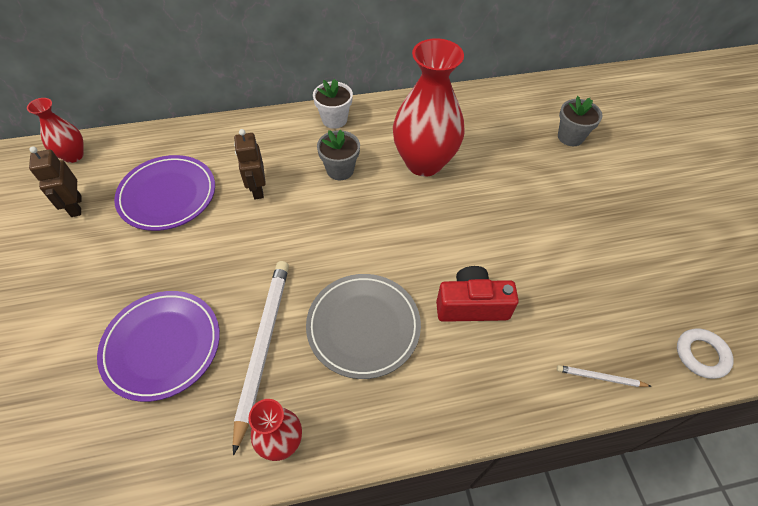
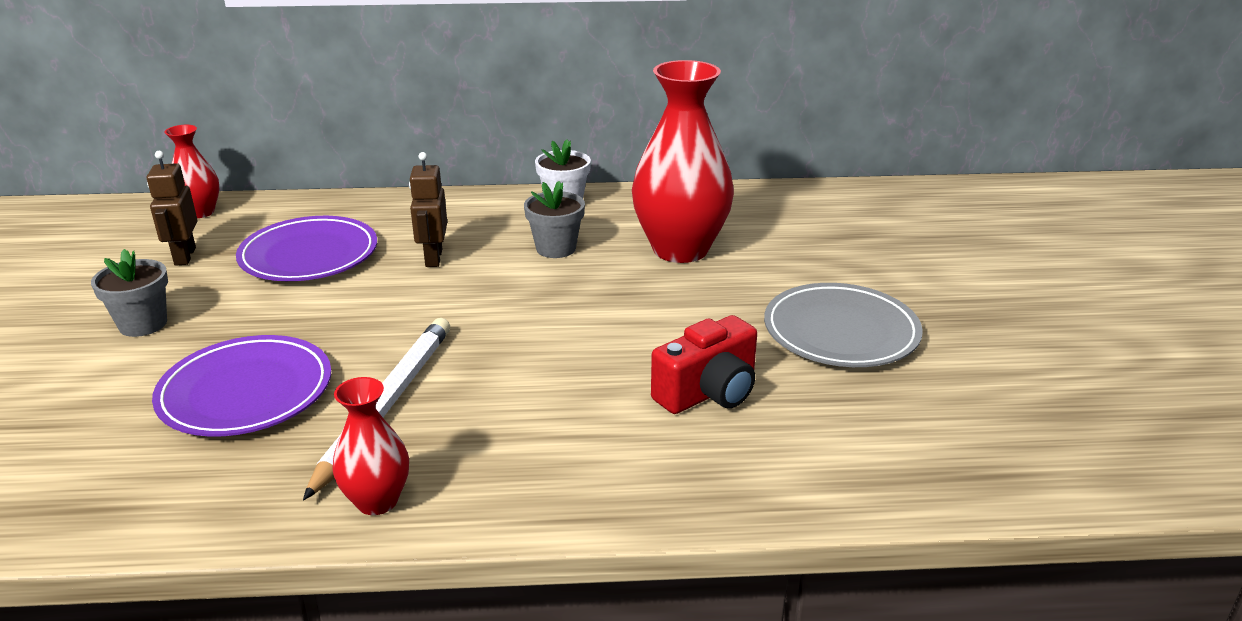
camera: 10 degrees right, 25 degrees down
(363, 327) = (538, 399): grey plate -> grey plate (841, 332)
(471, 305) = (708, 392): red camera -> red camera turned 135 degrees clockwise
(570, 137) = (910, 239): grey flower pot -> grey flower pot (143, 324)
(600, 377) = (893, 485): white pencil -> none
(701, 355) = (1070, 477): white ring -> none

